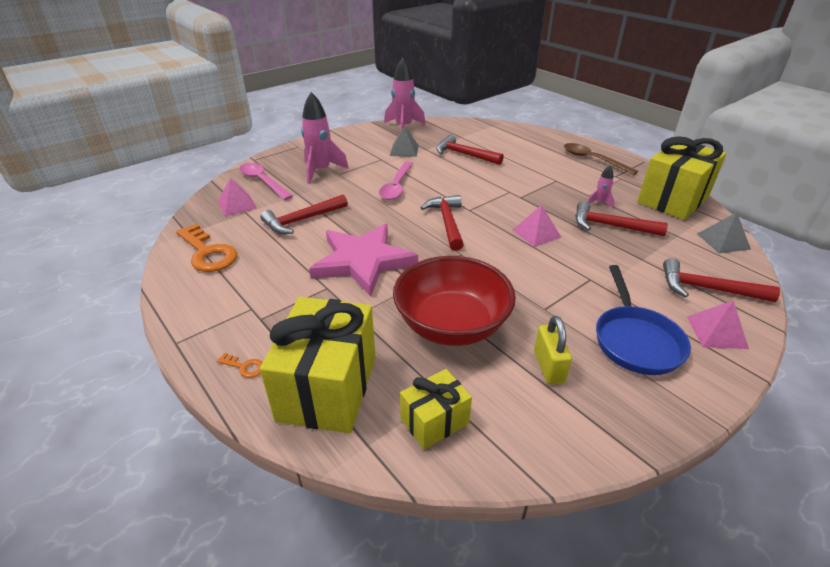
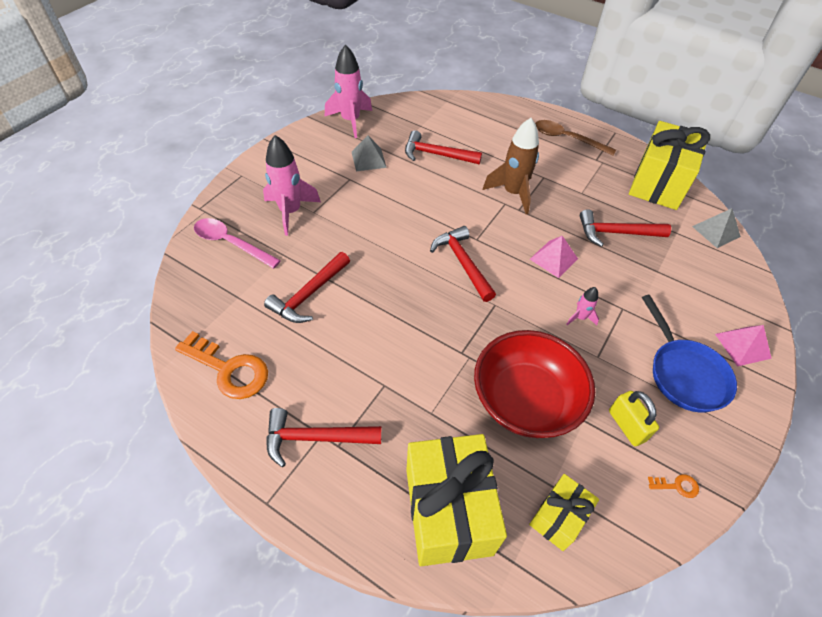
camera: 20 degrees left, 15 degrees up
(237, 205) = (221, 288): pink pyramid -> none
(244, 367) = (355, 511): orange key -> orange key (677, 486)
(363, 261) = (403, 339): pink star -> none
(396, 186) = (387, 219): pink spoon -> none
(520, 186) = (513, 193): none -> brown rocket
(600, 203) = (596, 202): pink rocket -> pink rocket (580, 317)
(707, 289) = (721, 296): red hammer -> red hammer (316, 438)

